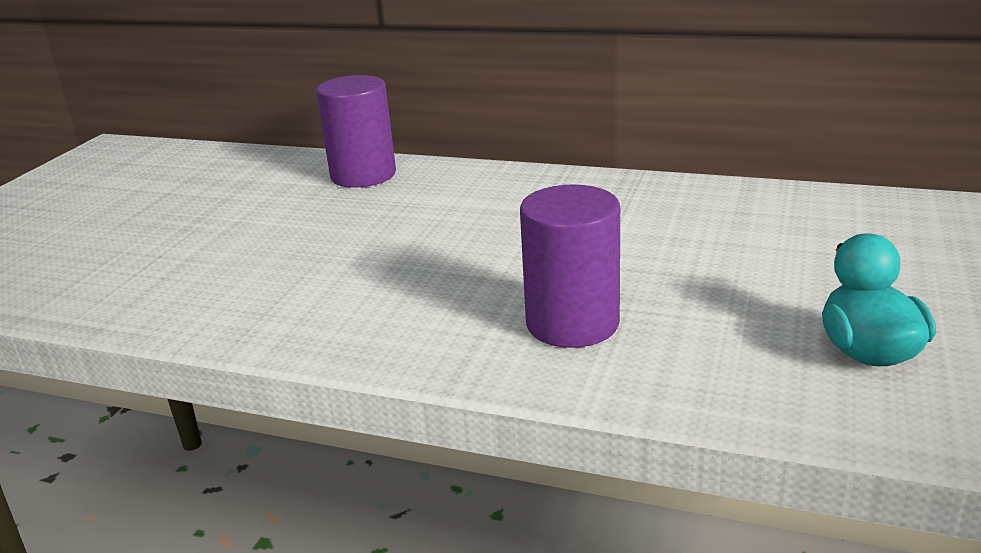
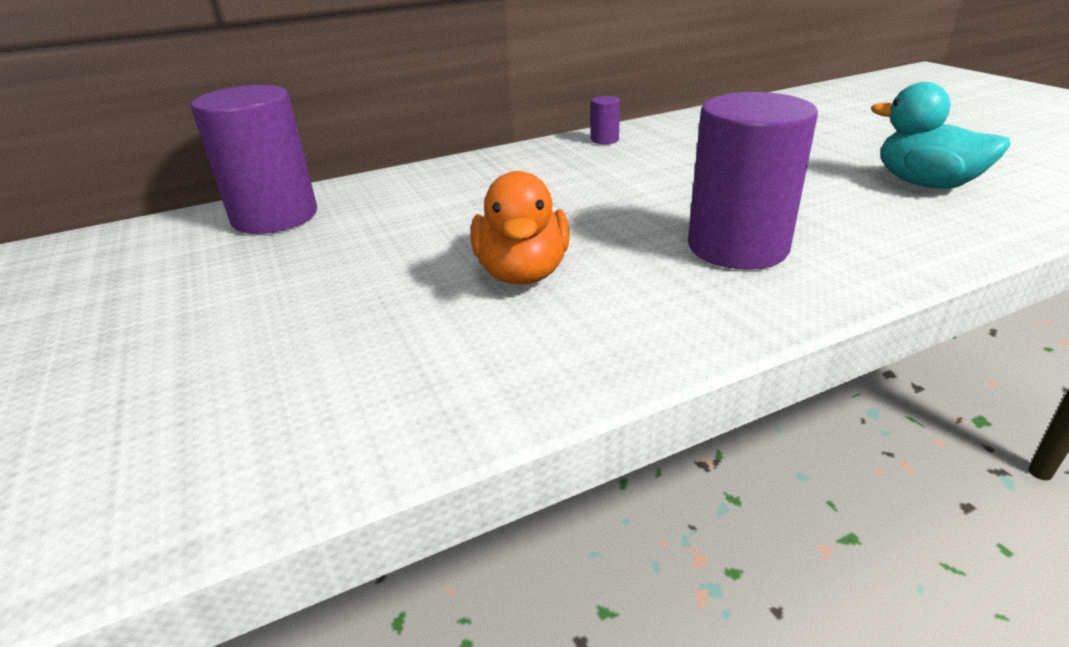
camera: 45 degrees left, 5 degrees up
(413, 275) = (522, 273): none -> orange duck
(682, 191) = (604, 140): none -> purple cylinder

